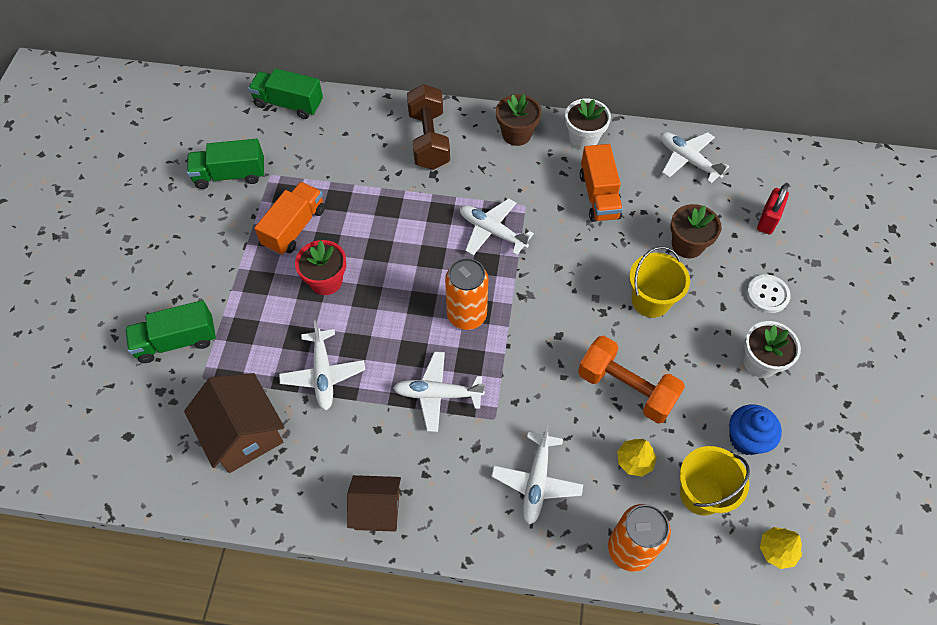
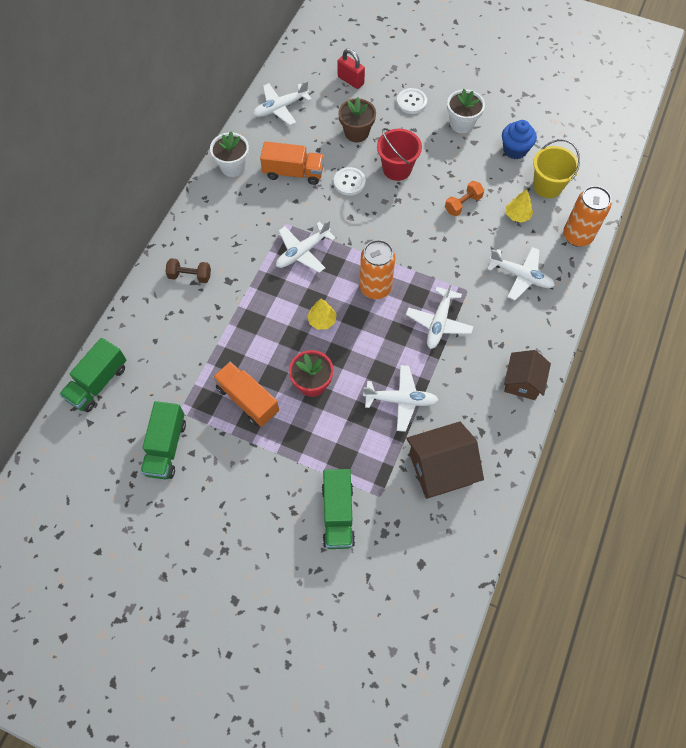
camera: 75 degrees left, 5 degrees up
(429, 140) = (190, 276): brown dumbbell -> brown dumbbell, size x0.56
(516, 134) = (210, 211): brown flower pot -> none
(608, 254) = (349, 182): none -> white button
(626, 388) = (463, 204): orange dumbbell -> orange dumbbell, size x0.56
(650, 301) = (397, 169): yellow bucket -> red bucket
(777, 550) = (590, 160): yellow tree -> yellow tree (322, 320)

